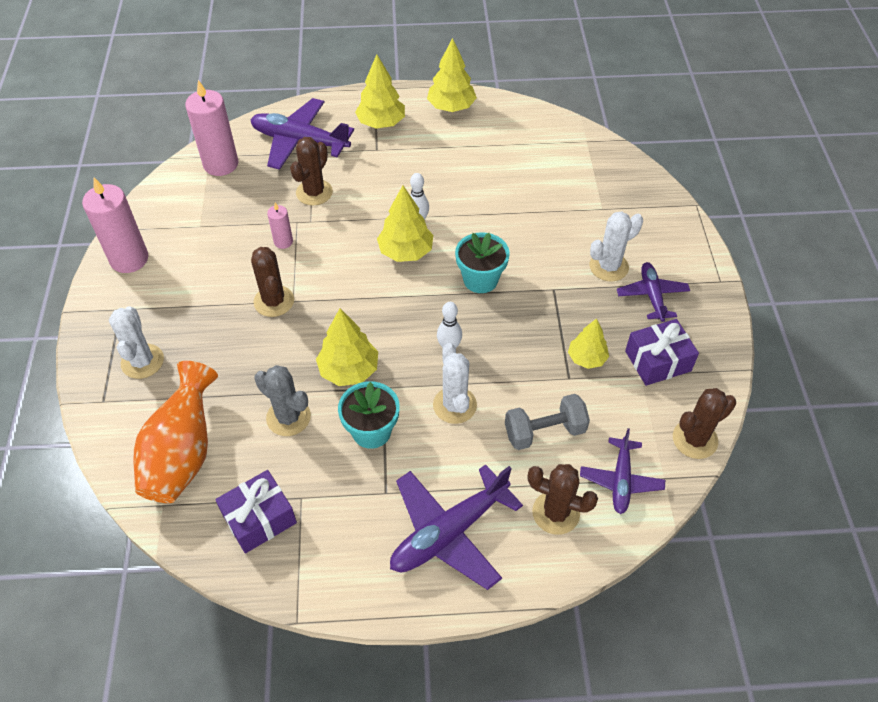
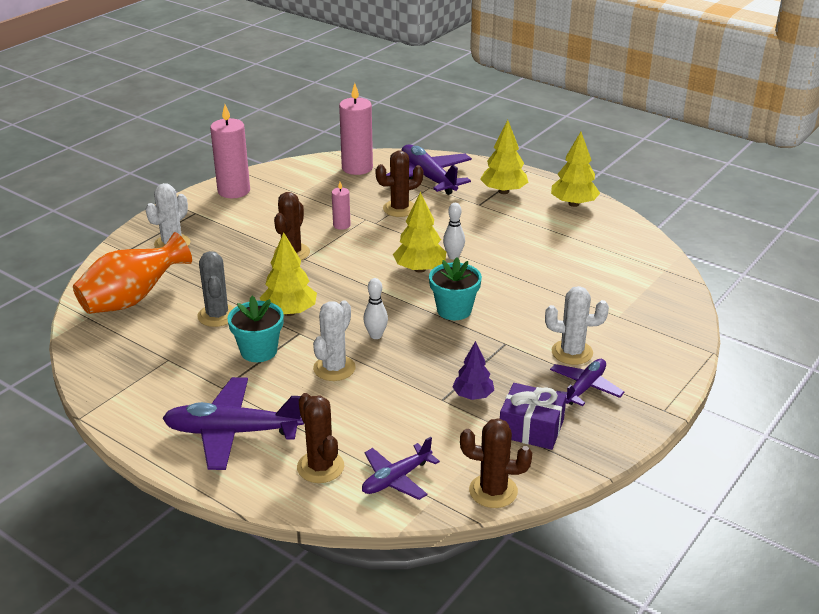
camera: 40 degrees right, 20 degrees down
(259, 518) = (130, 355): purple gift -> none
(544, 432) = (378, 418): grey dumbbell -> none
(586, 358) = (473, 396): yellow tree -> purple tree

